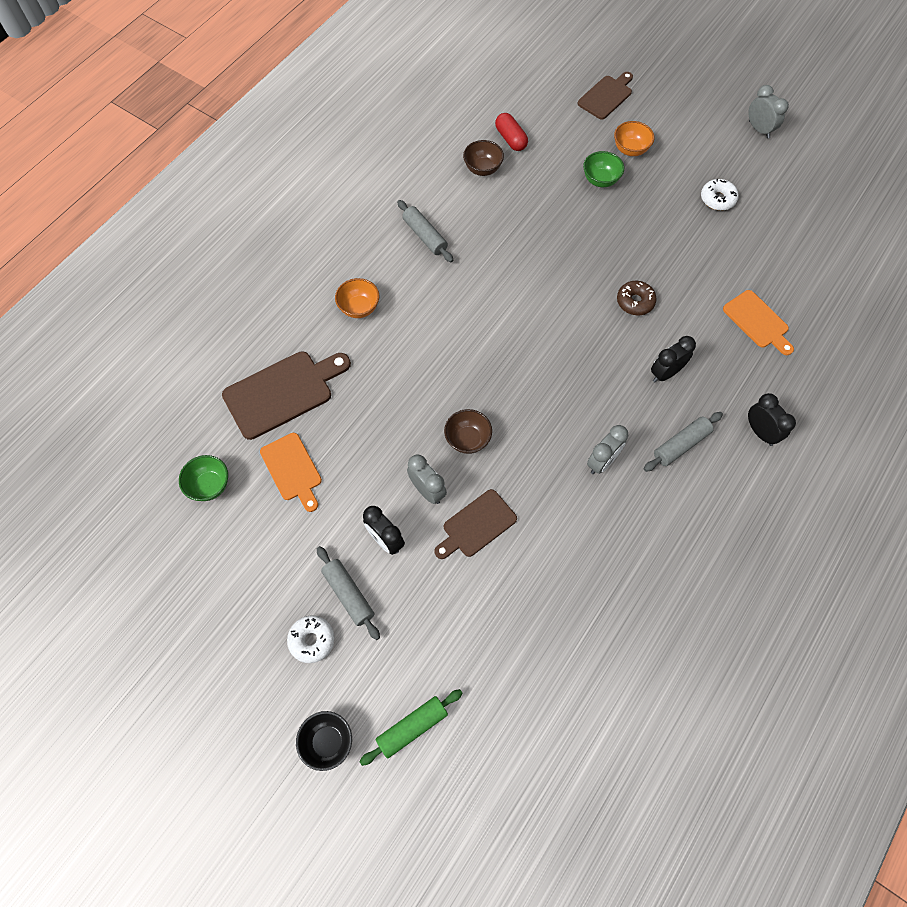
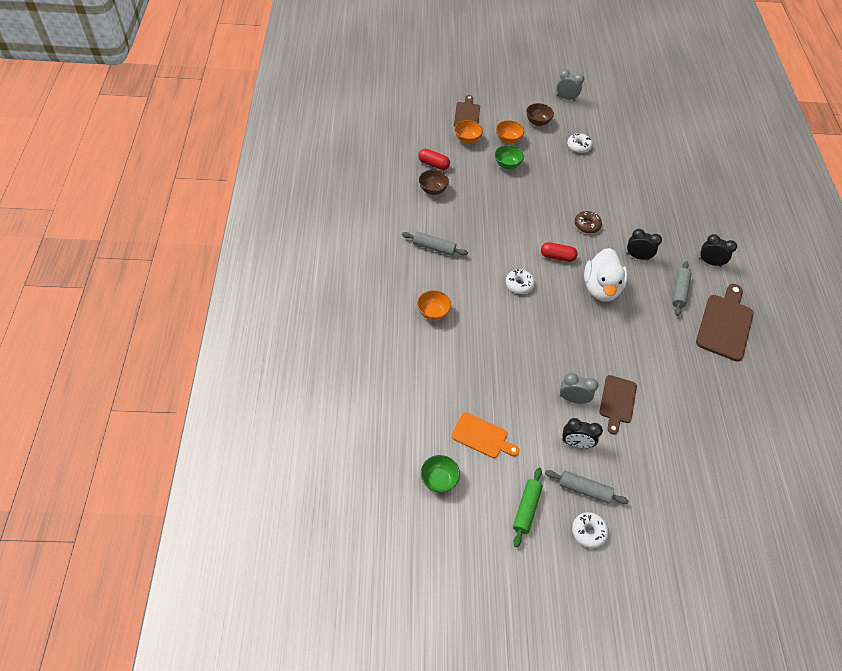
camera: 40 degrees left, 10 degrees down
(283, 392) = (432, 392): brown cutting board -> brown cutting board (725, 324)
(327, 742) = (651, 585): black bowl -> none
(412, 727) = (688, 541): green rolling pin -> green rolling pin (526, 509)
(467, 439) = (568, 355): brown bowl -> brown bowl (537, 122)
(484, 328) = (519, 284): none -> white donut
(561, 320) = (557, 257): none -> red capsule
(578, 127) = (467, 139): none -> orange bowl
(581, 385) = (600, 288): none -> white duck
(602, 462) = (649, 324): grey clock -> none
(665, 373) = (637, 256): black clock -> black clock turned 90 degrees clockwise
(757, 321) = (657, 204): orange cutting board -> none

